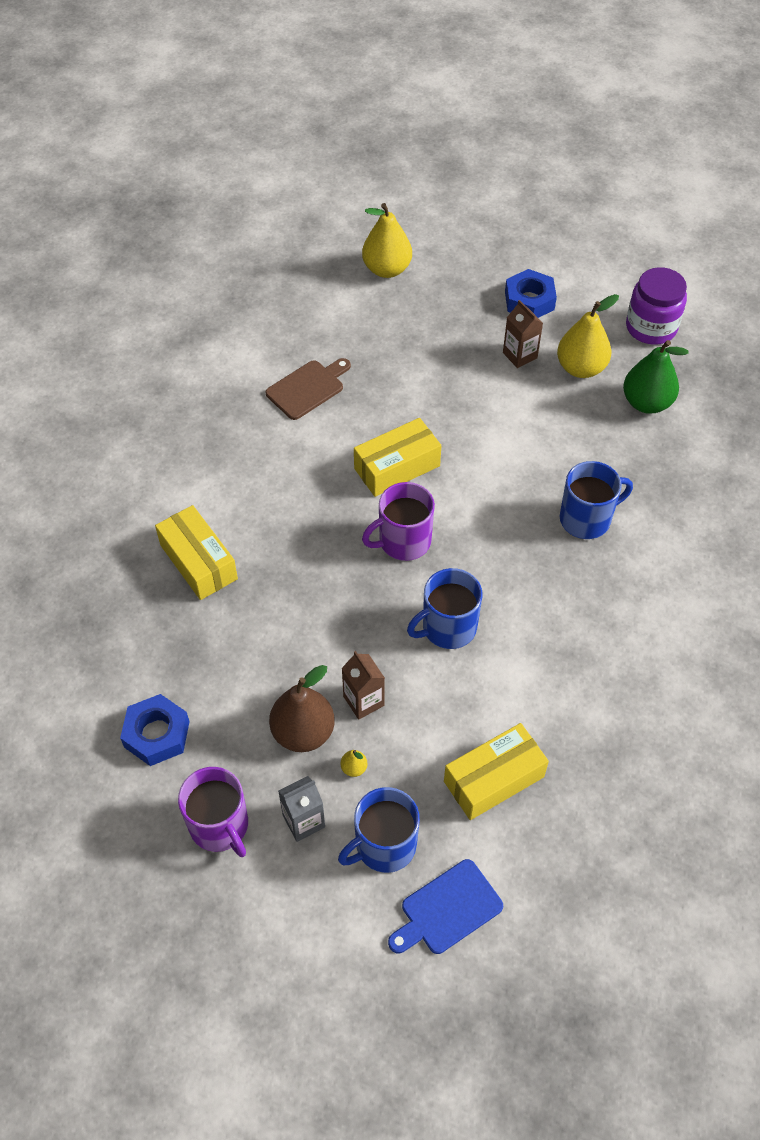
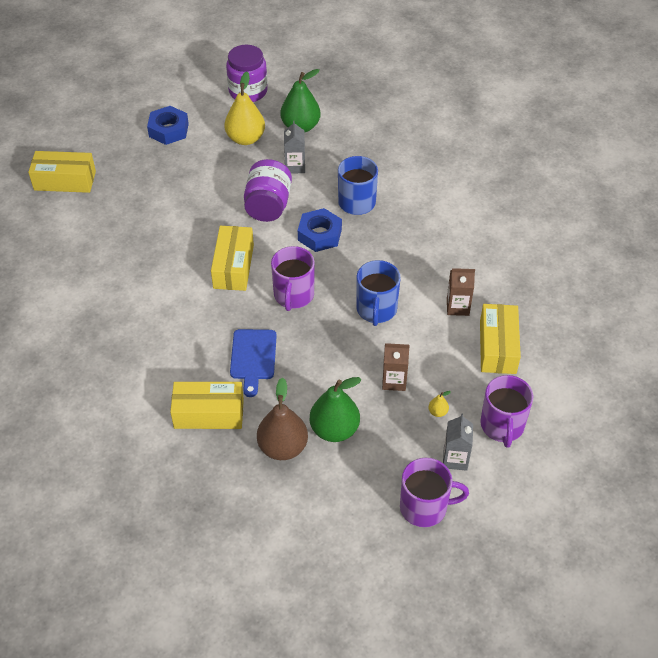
camera: 55 degrees left, 5 degrees down
(157, 734) = (327, 509): blue nut -> blue nut (319, 235)
(258, 682) = (334, 430): none -> green pear
(303, 732) = (391, 425): brown pear -> brown pear (283, 447)
(307, 388) = (122, 276): brown cutting board -> none
(384, 845) = (502, 426): blue mug -> purple mug
(387, 269) = (65, 180): yellow pear -> yellow box
(447, 909) = (566, 417): blue cutting board -> blue cutting board (253, 357)
(505, 445) = (268, 205): none -> purple jar
(520, 355) = (207, 159): brown carton -> brown carton (457, 307)
(583, 433) = (295, 166): none -> grey carton

